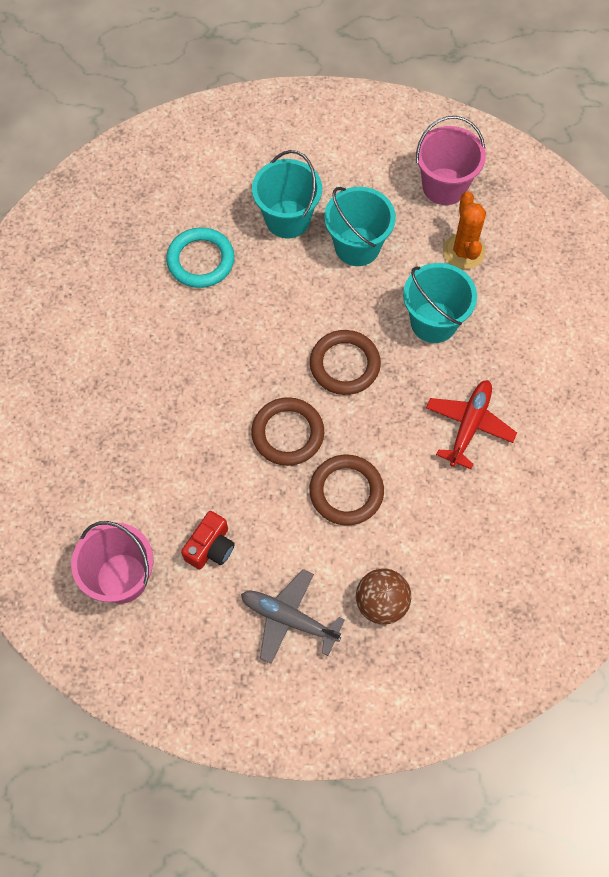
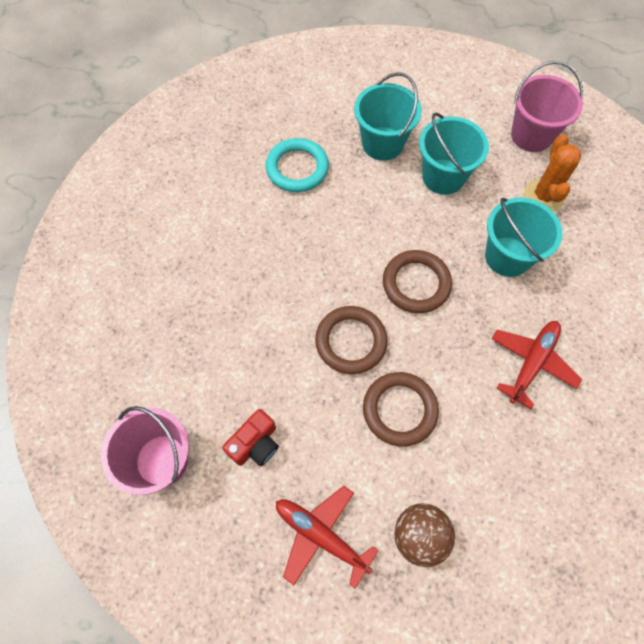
camera: 10 degrees right, 0 degrees up
(289, 619) = (321, 535): grey plane -> red plane

